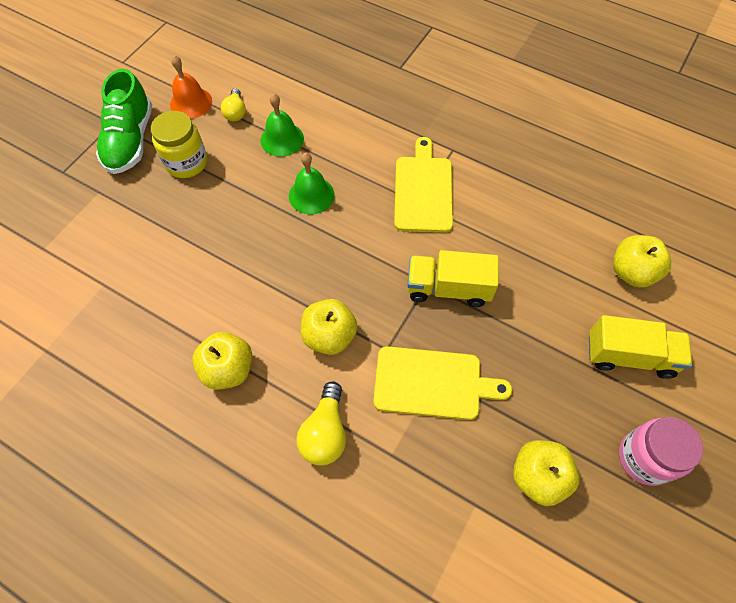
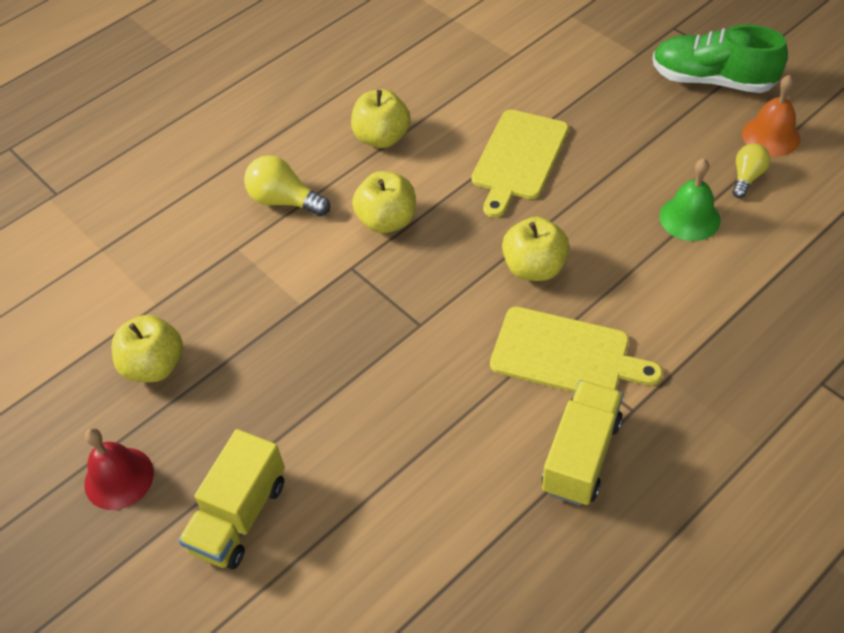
camera: 110 degrees right, 10 degrees down
(186, 162) = (666, 125): yellow jar -> none
(235, 112) = (747, 177): yellow light bulb -> yellow light bulb turned 105 degrees clockwise
(311, 195) = (587, 234): green bell -> none
(433, 383) = (295, 299): yellow cutting board -> yellow cutting board (518, 158)
(448, 288) = (406, 344): yellow truck -> yellow truck (581, 456)
(631, 272) = (353, 574): yellow apple -> yellow apple (534, 268)
(644, 458) = (119, 478): pink jar -> red bell

